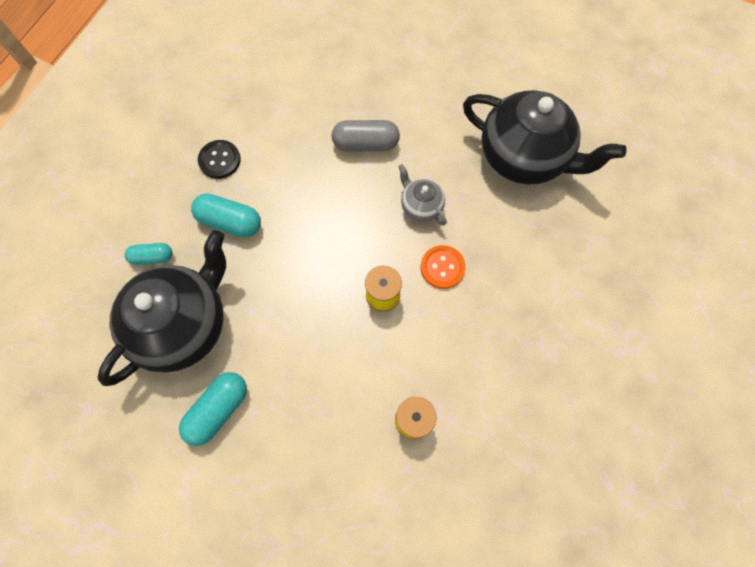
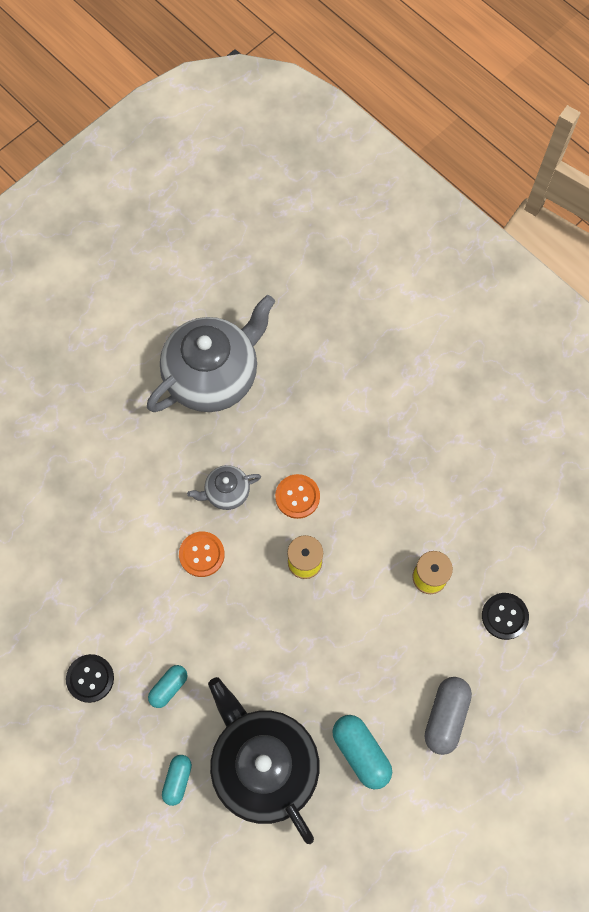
camera: 70 degrees left, 0 degrees up
(230, 222) = (169, 687): turquoise capsule -> turquoise capsule, size x0.63
(356, 206) = (202, 554): none -> orange button
(365, 144) = (134, 520): grey capsule -> grey capsule (446, 717)
(401, 514) = (504, 616): none -> black button
(523, 157) = (213, 376): black teapot -> grey teapot

